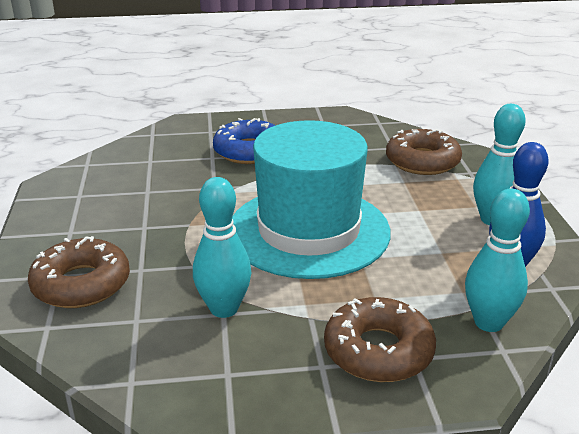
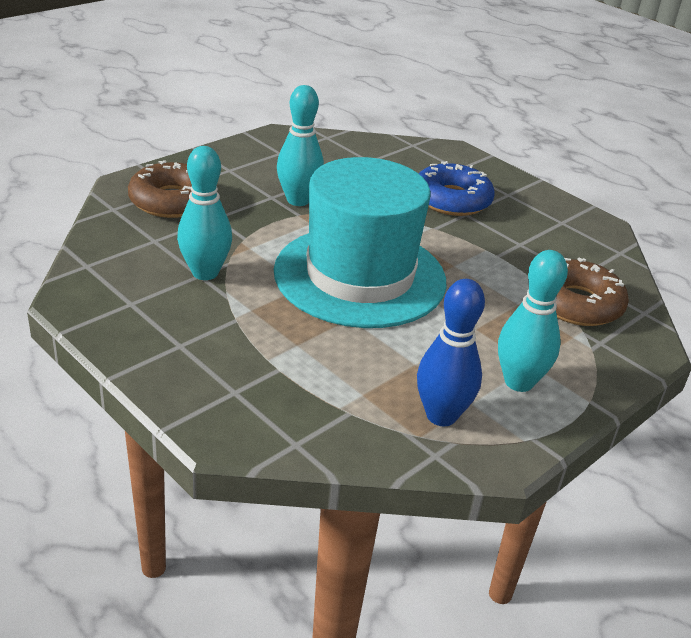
camera: 50 degrees right, 5 degrees up
(378, 351) = (225, 368): brown donut -> none
(488, 322) = (329, 424): turquoise bowling pin -> turquoise bowling pin (298, 200)

